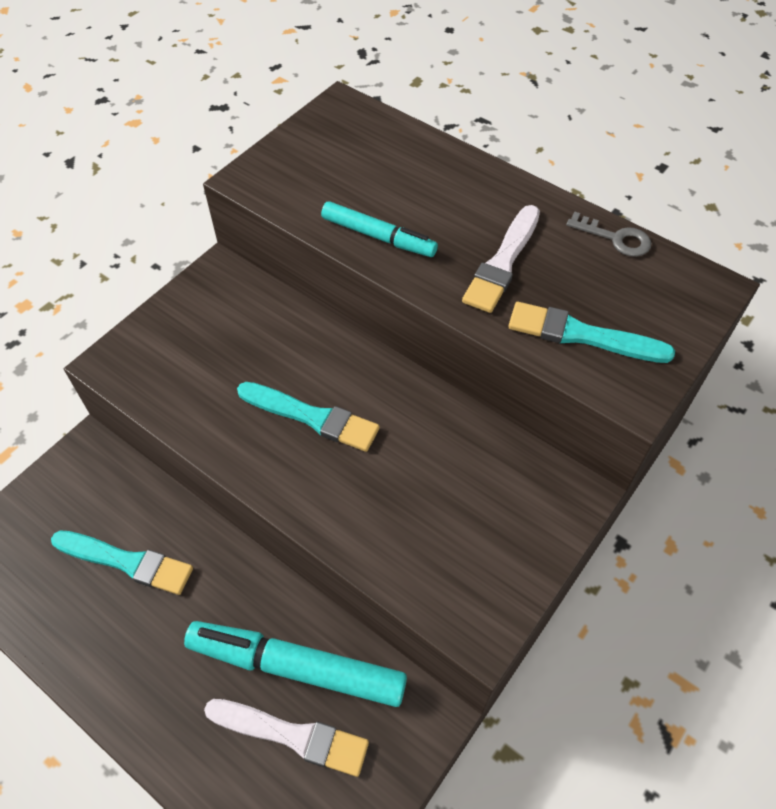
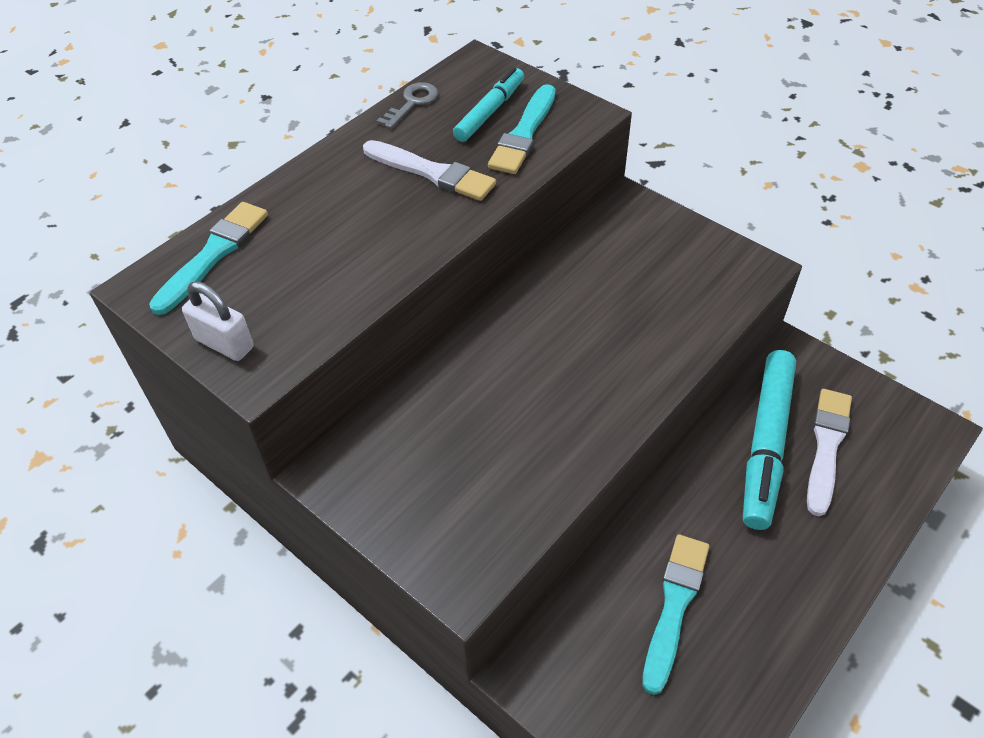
camera: 85 degrees left, 5 degrees down
(279, 157) = (224, 343): none -> white padlock
(312, 417) = (550, 377): turquoise brush -> turquoise brush (213, 255)
(378, 237) = (381, 257): turquoise marker -> turquoise marker (490, 111)

